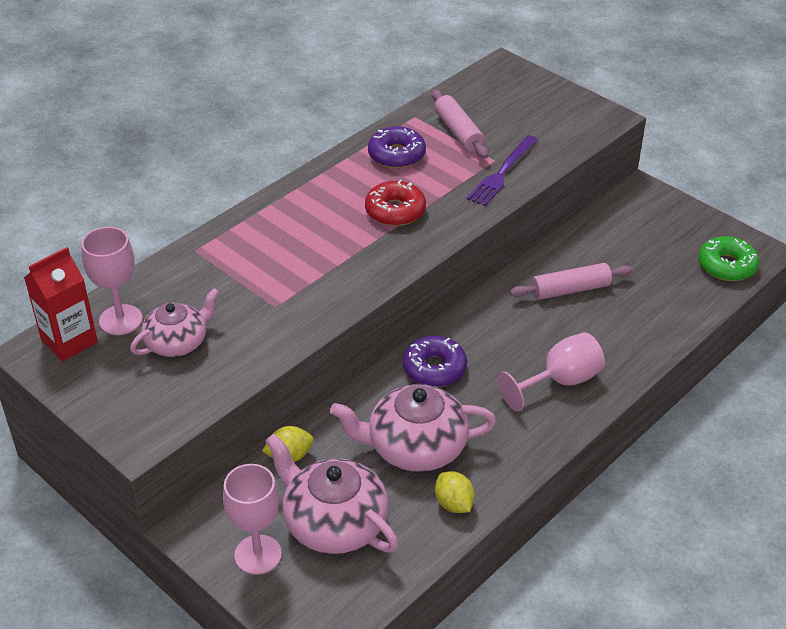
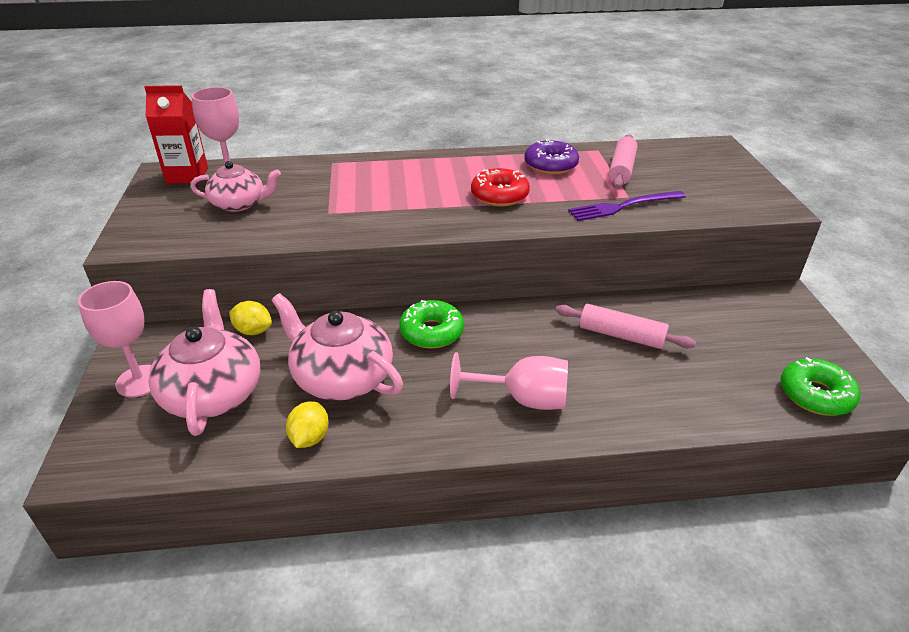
camera: 40 degrees right, 5 degrees down
(434, 368) = (432, 332): purple donut -> green donut

